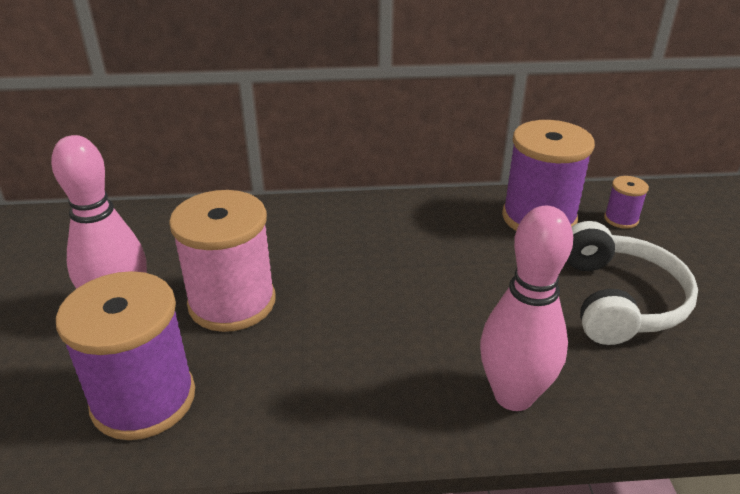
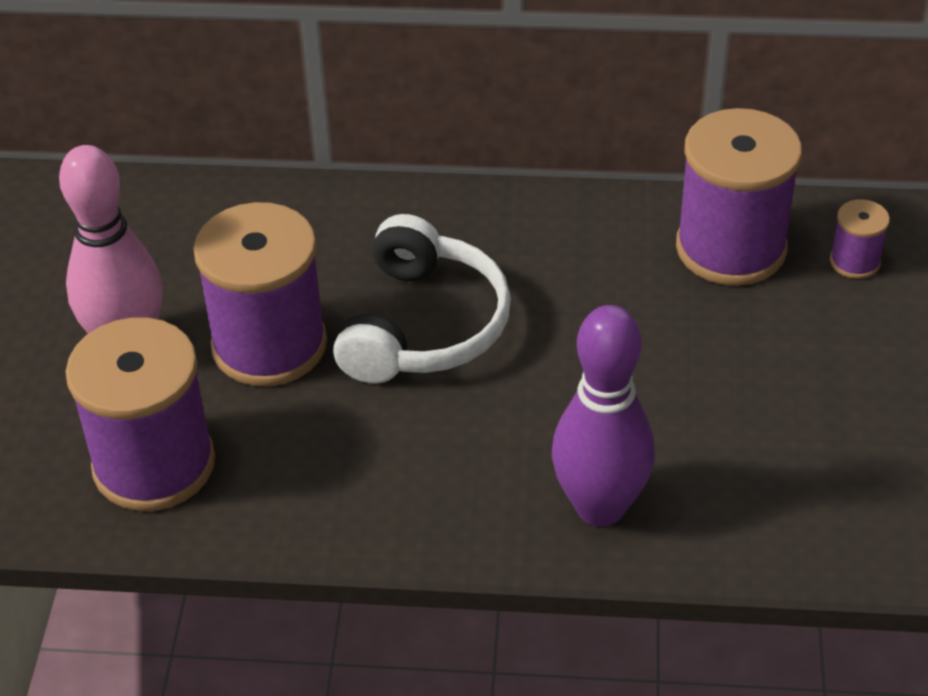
camera: 10 degrees right, 10 degrees up
(232, 302) = (269, 345): pink spool -> purple spool
(513, 395) = (600, 507): pink bowling pin -> purple bowling pin
(619, 300) = (792, 392): white headphones -> white headphones (424, 326)

